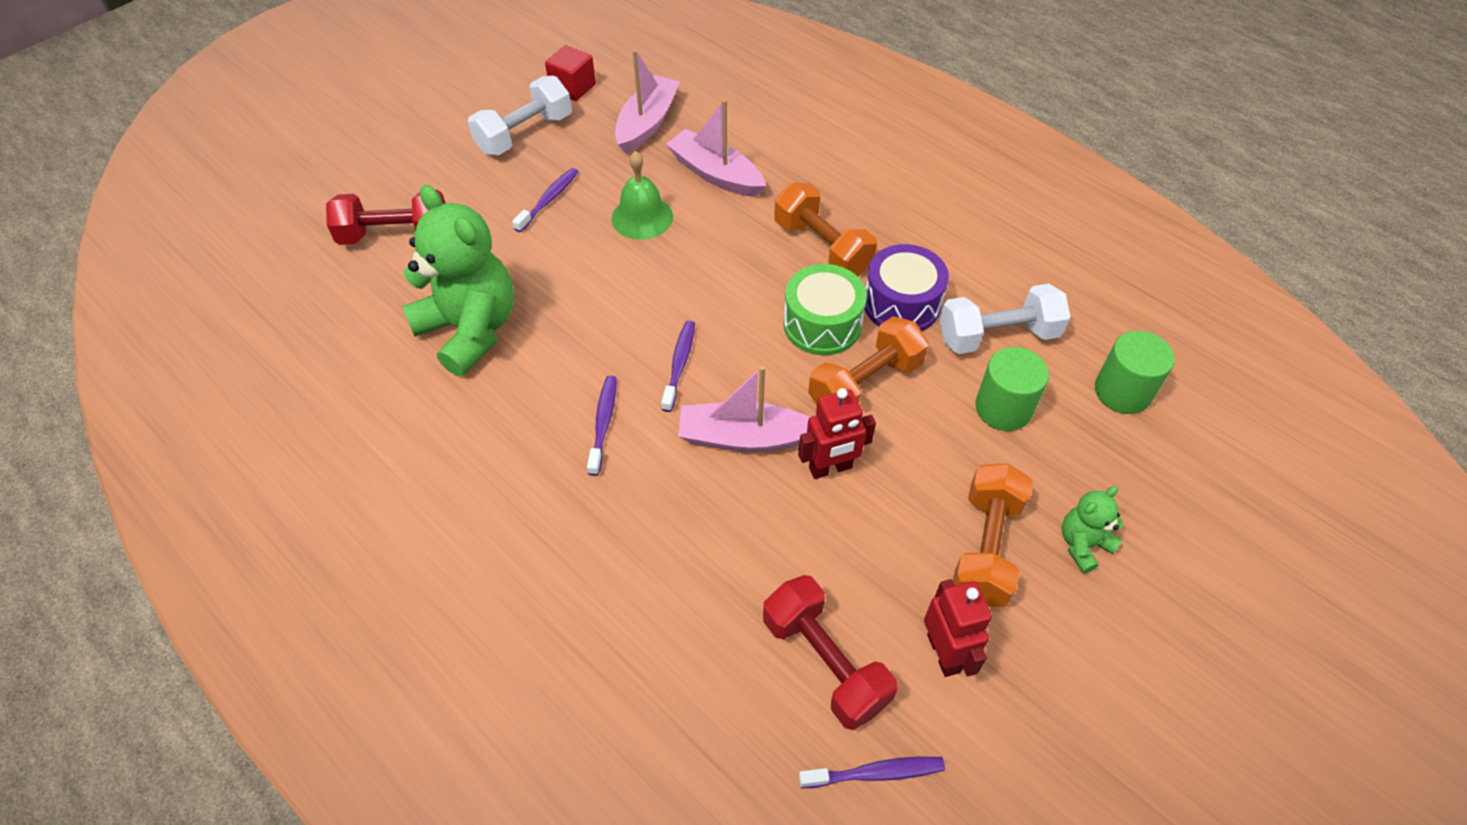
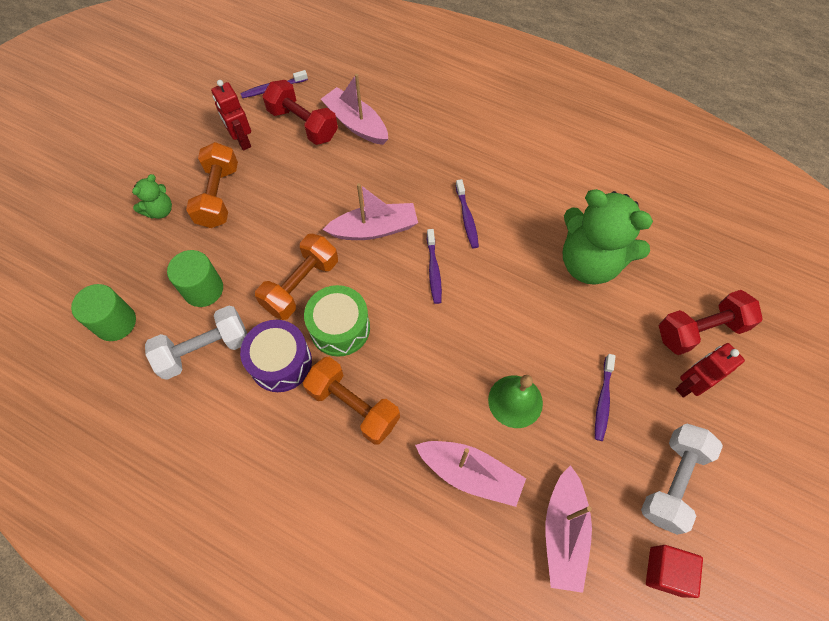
camera: 165 degrees right, 10 degrees up
(725, 638) = (356, 124): none -> pink boat
(830, 468) = (316, 222): red robot -> red robot (689, 385)

